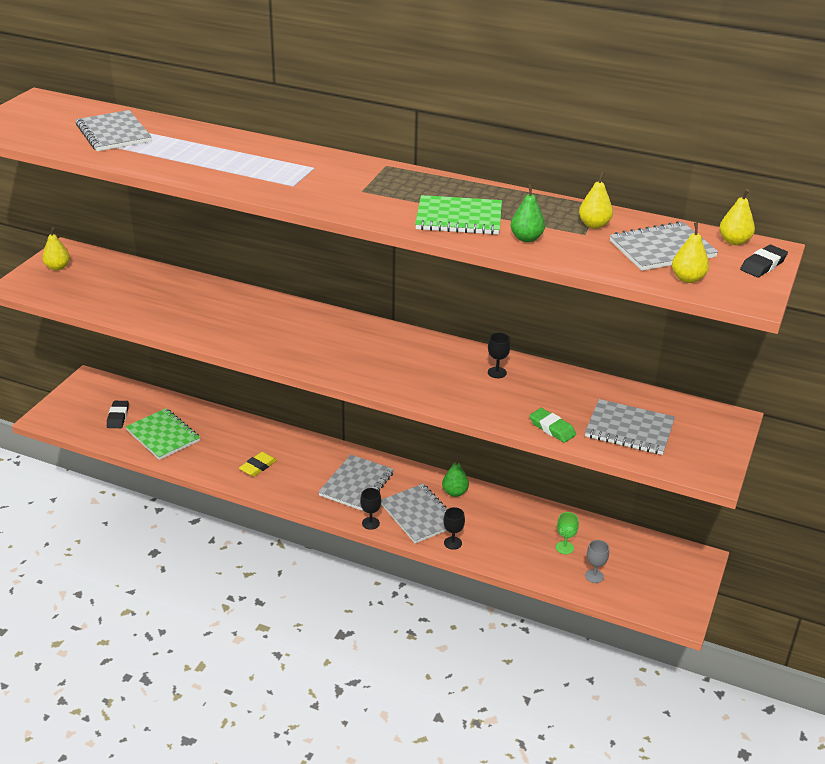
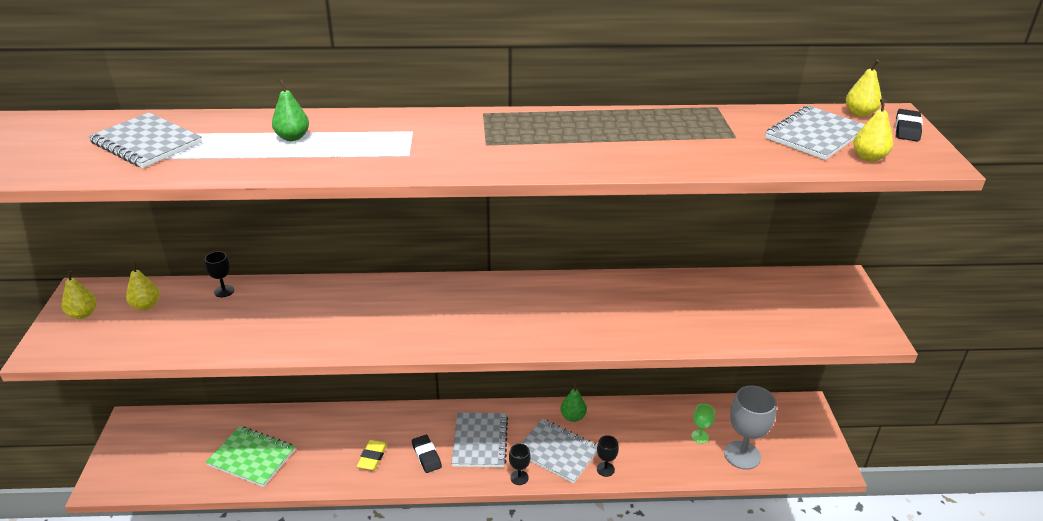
camera: 25 degrees left, 0 degrees up
(118, 417) = (189, 453): black eraser -> black eraser (426, 456)
(459, 218) = (609, 149): green notebook -> none
(497, 372) = (625, 295): black goblet -> black goblet (224, 291)
(526, 238) = (692, 154): green pear -> green pear (292, 137)
(552, 428) = (717, 336): green eraser -> none
(594, 225) = (734, 126): yellow pear -> yellow pear (146, 305)
(594, 576) = (742, 455): grey goblet -> grey goblet, size x2.03
(629, 429) = (779, 315): grey notebook -> none

